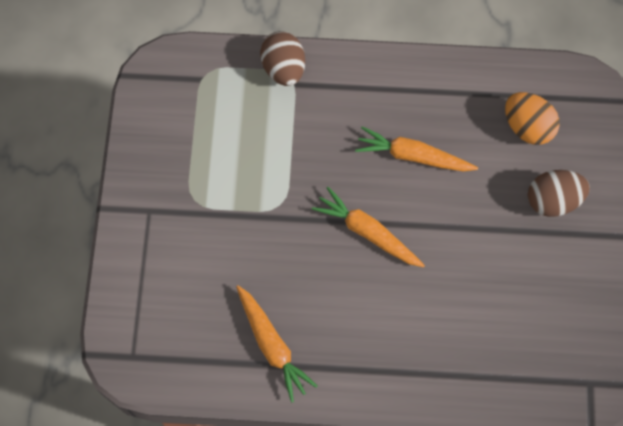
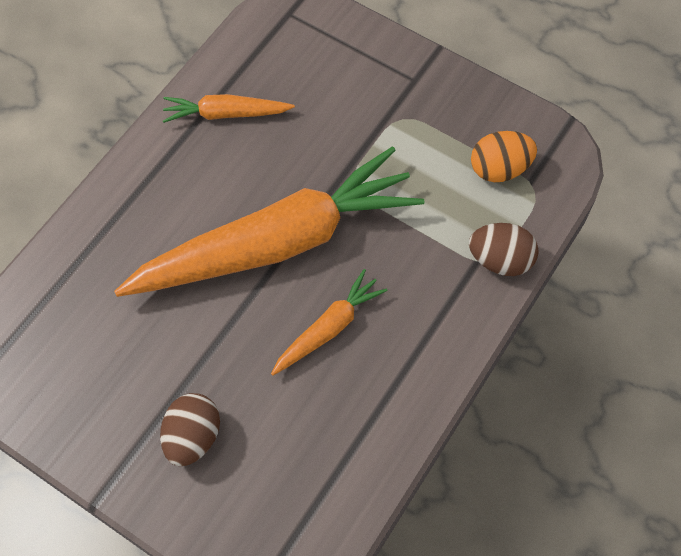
camera: 120 degrees right, 5 degrees down
(368, 233) = (276, 243): orange carrot -> orange carrot, size x2.25
(527, 127) = (289, 464): orange egg -> orange egg (499, 169)

